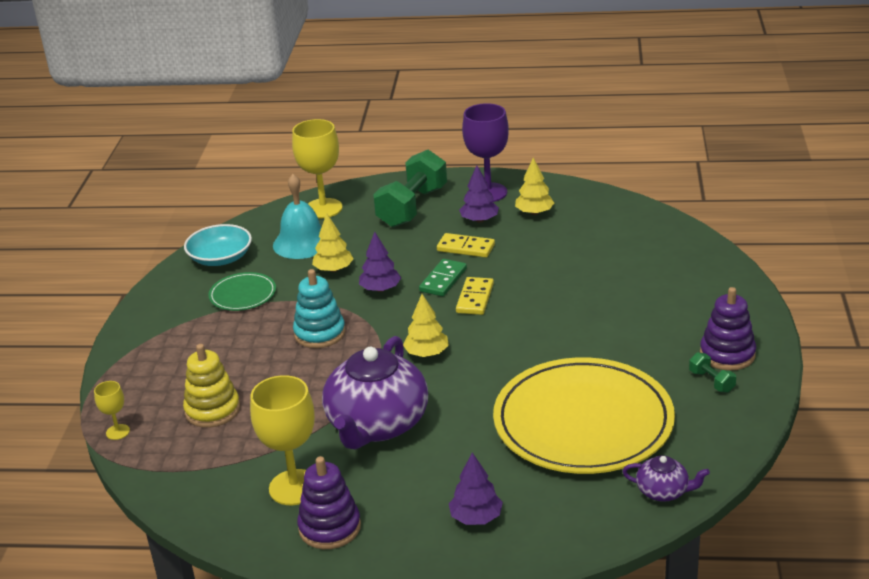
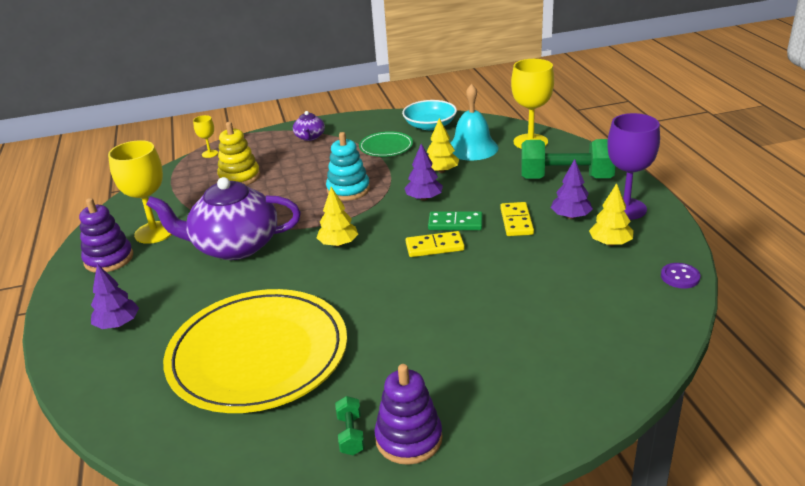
camera: 70 degrees right, 0 degrees up
(600, 197) = (680, 277): none -> purple button
(663, 491) = (155, 432): purple teapot -> purple teapot (310, 137)
(711, 381) = (351, 434): green dumbbell -> green dumbbell turned 45 degrees counterclockwise

